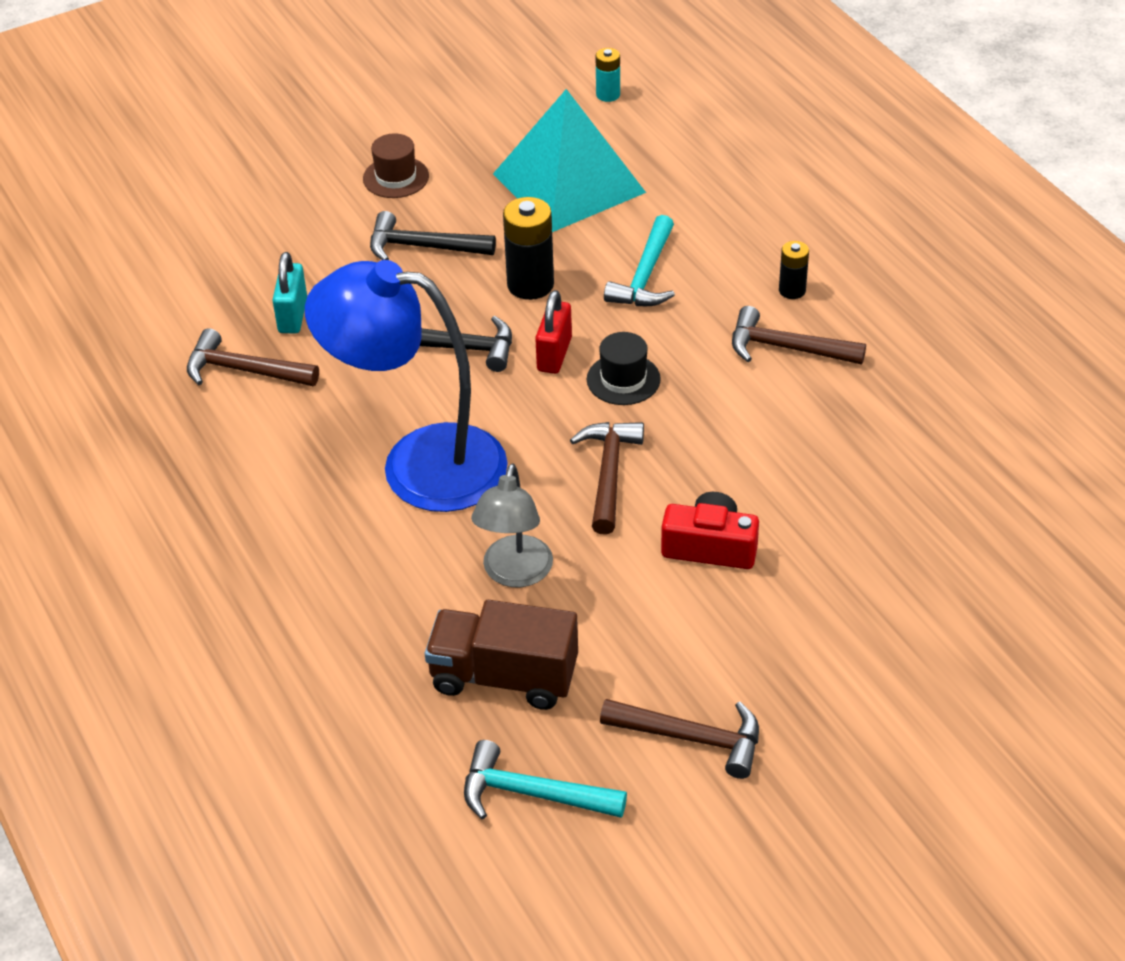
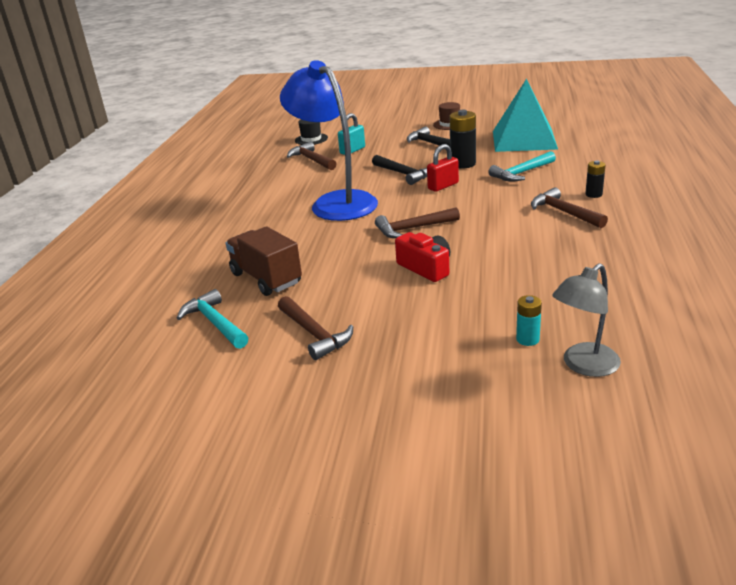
camera: 40 degrees right, 15 degrees down
(515, 574) = (322, 247): grey lamp -> grey lamp (584, 366)
(608, 95) = (579, 119): turquoise battery -> turquoise battery (527, 339)
(608, 473) = (413, 228): brown hammer -> brown hammer turned 150 degrees counterclockwise
(623, 379) = (464, 201): black hat -> black hat (311, 139)

